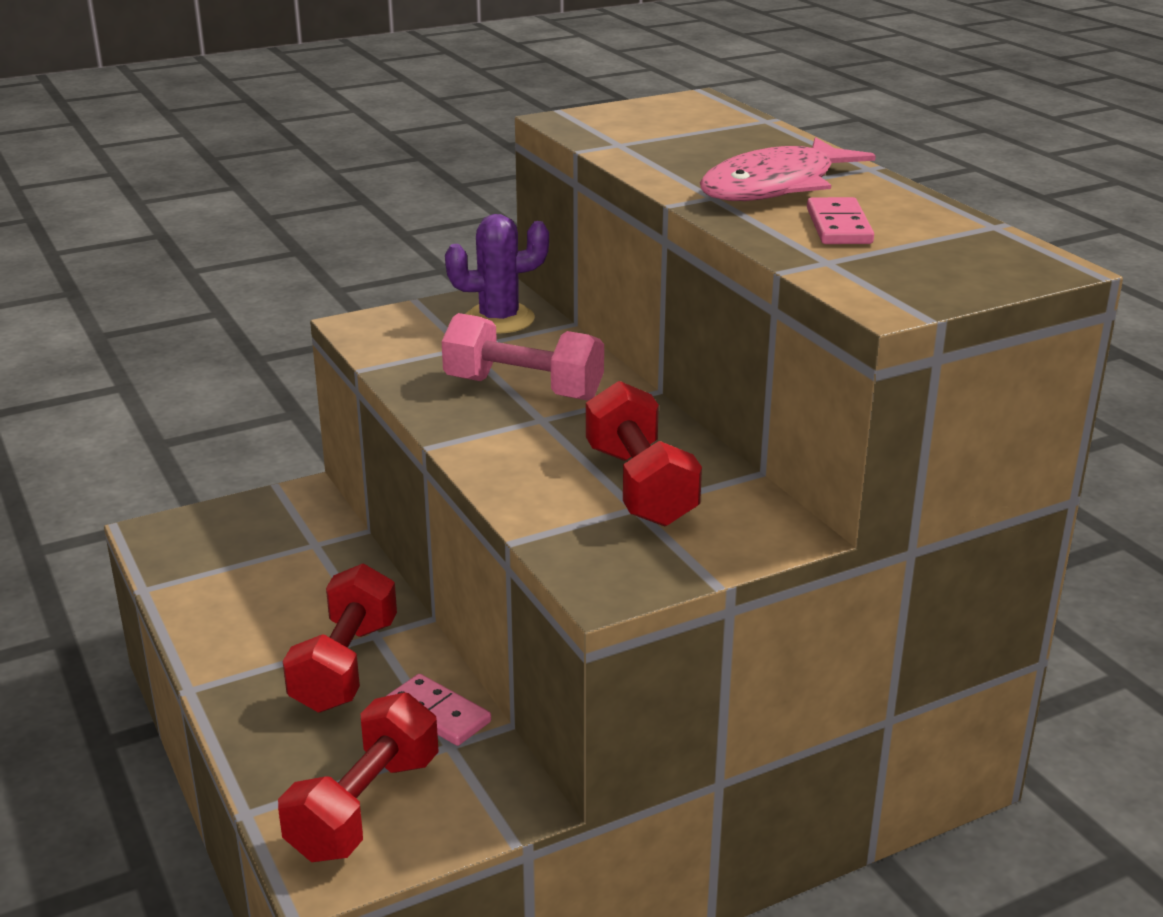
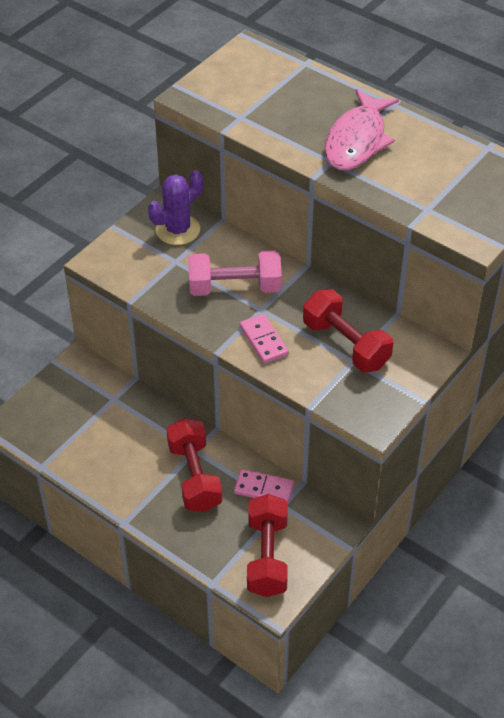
camera: 25 degrees left, 20 degrees up
(838, 226) = (413, 173): pink domino -> pink domino (263, 340)

